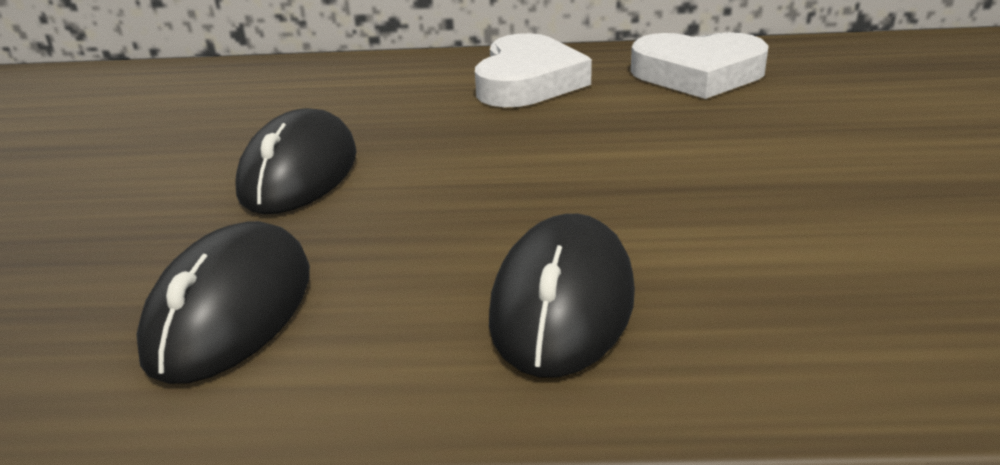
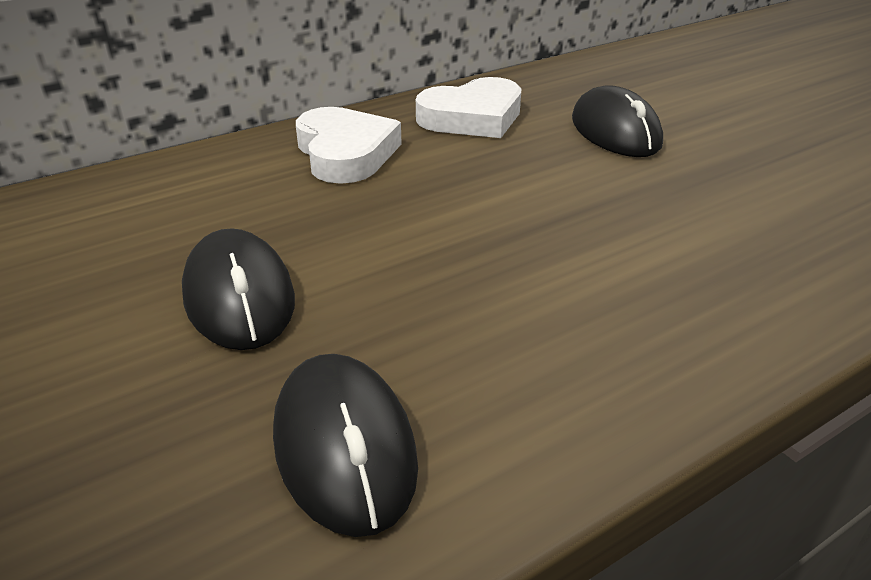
camera: 35 degrees left, 5 degrees up
(563, 304) = (591, 335): black mouse -> black mouse (615, 131)

